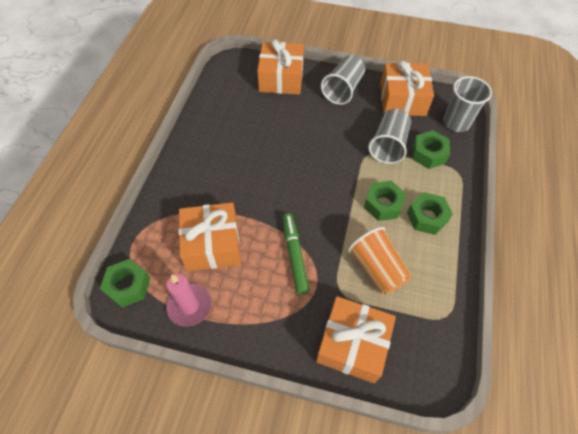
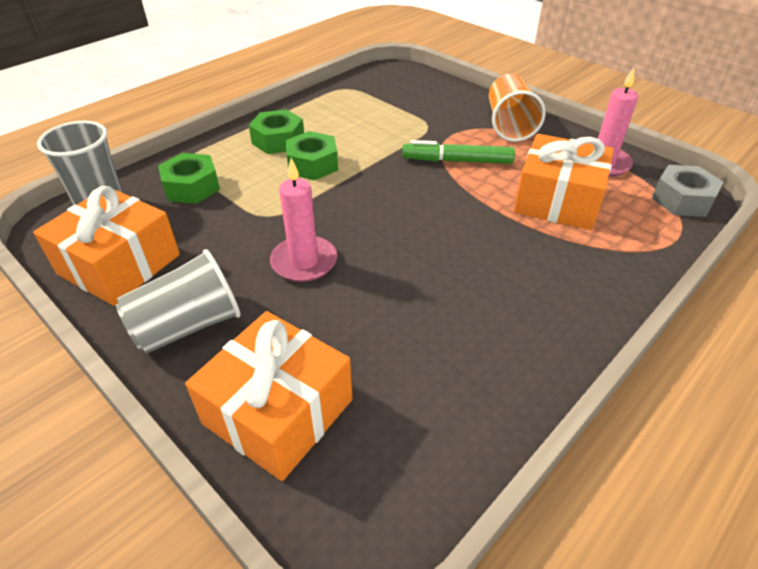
camera: 150 degrees left, 15 degrees down
(128, 286) = (682, 199): green nut -> grey nut
(294, 255) = (457, 161): green marker -> green marker turned 75 degrees clockwise
(324, 136) = (304, 262): none -> pink candle
(352, 344) = (445, 99): orange gift -> none
(377, 268) = (376, 127): orange cup -> orange cup (509, 125)
(388, 145) = (228, 215): grey cup -> none

